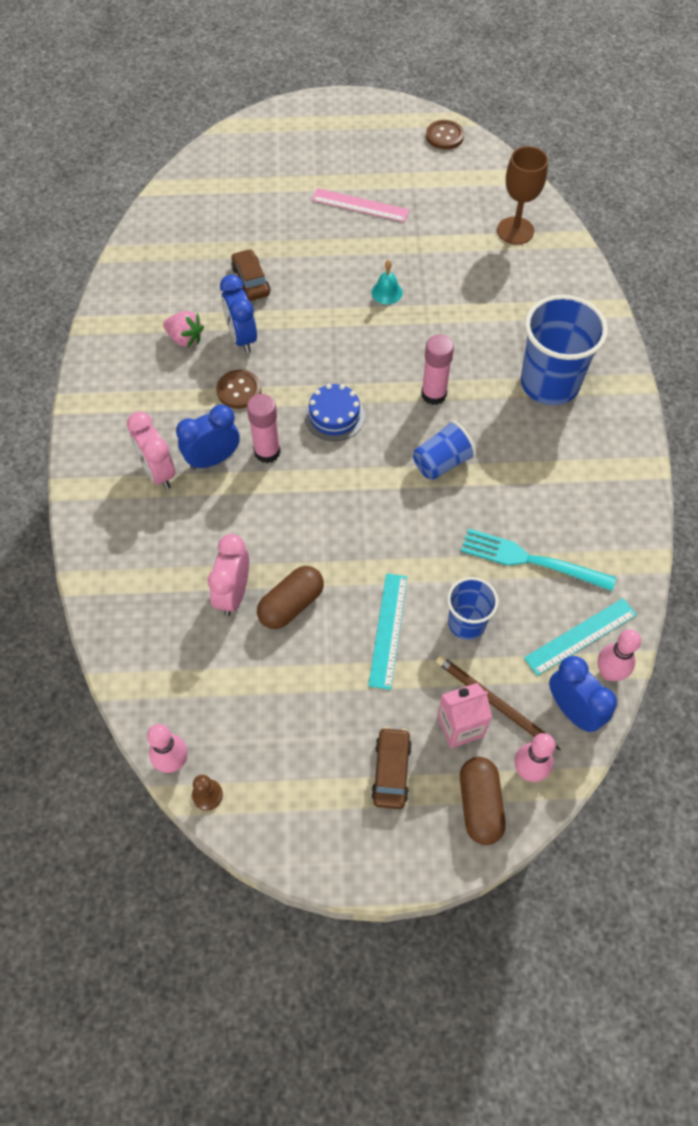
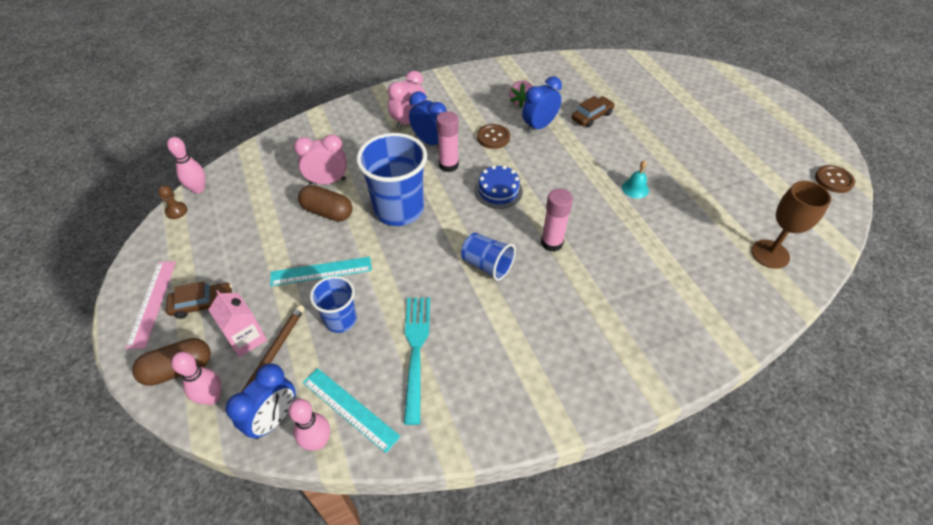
camera: 70 degrees right, 10 degrees down
(360, 205) = (710, 151): pink ruler -> pink ruler (152, 303)
(549, 383) = (612, 321): blue cup -> blue cup (399, 209)

